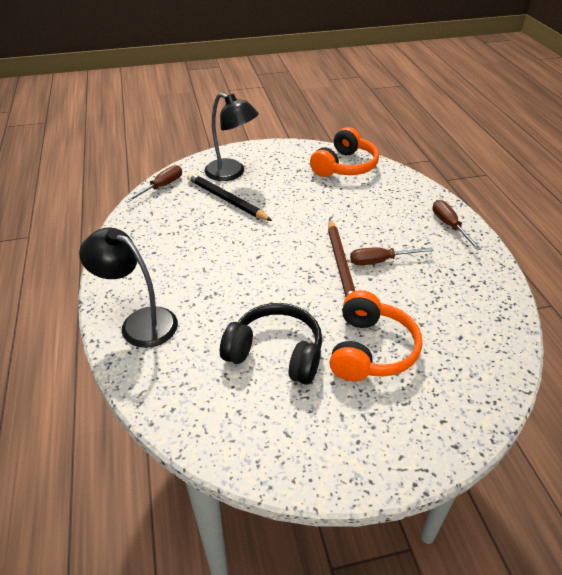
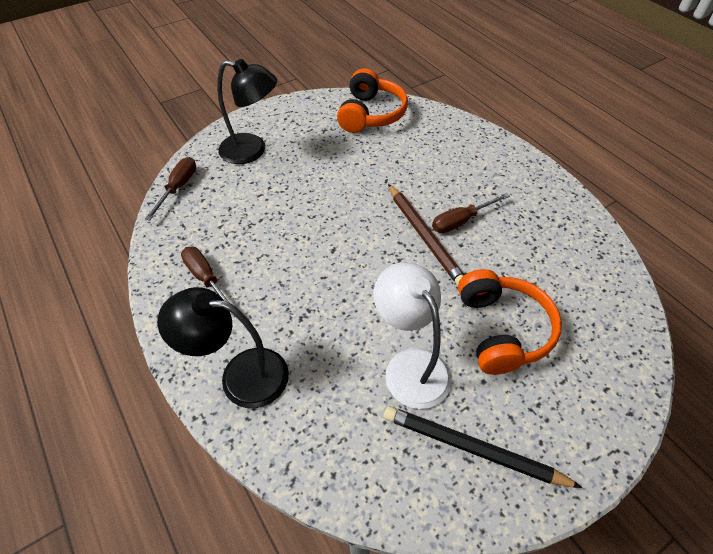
camera: 20 degrees left, 10 degrees up
(226, 199) = (262, 186): black pencil -> black pencil (472, 448)
(276, 353) = (410, 365): black headphones -> white lamp
(449, 226) = (507, 161): brown screwdriver -> brown screwdriver (206, 279)

